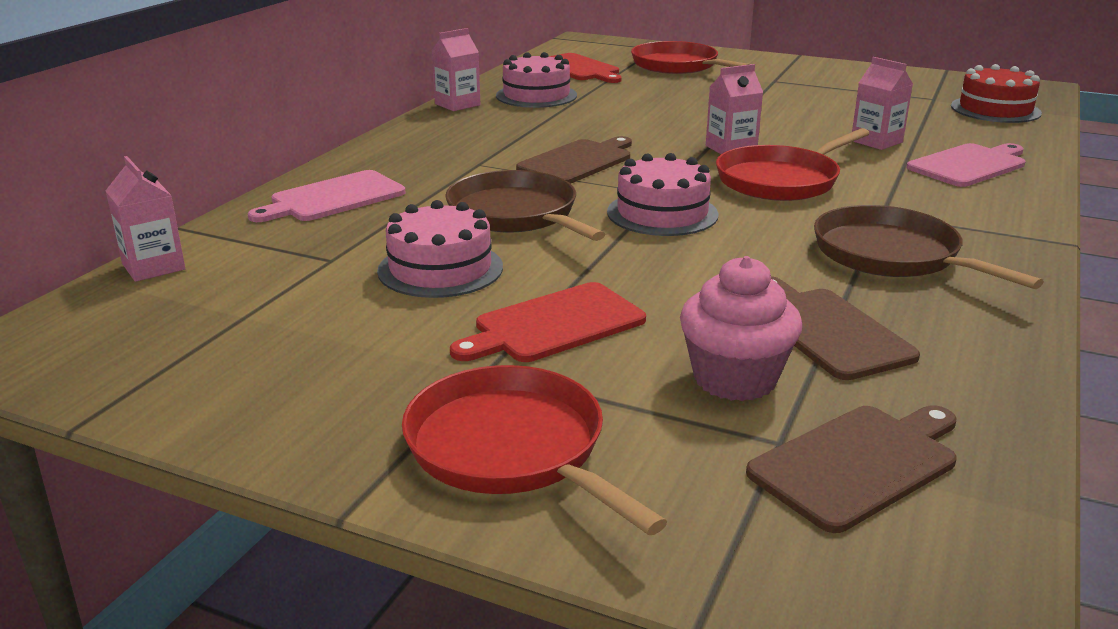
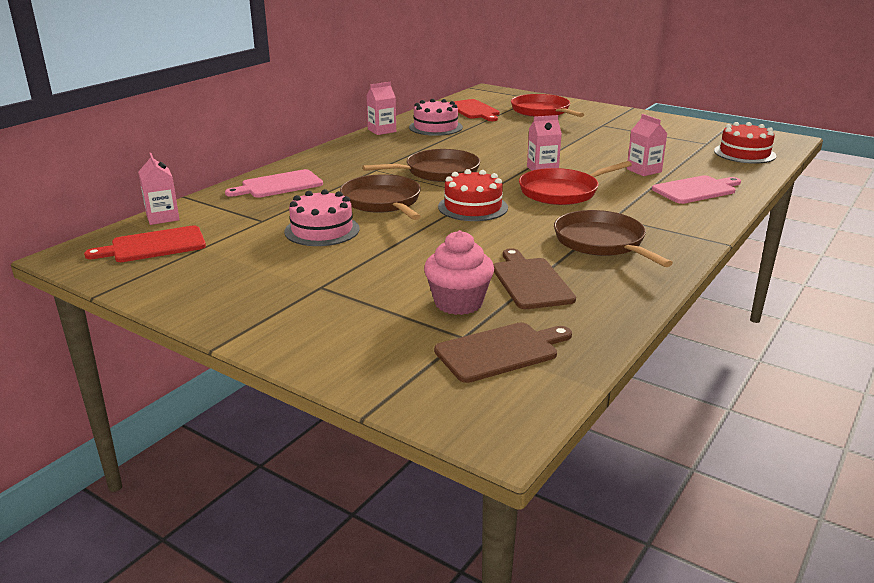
camera: 10 degrees right, 0 degrees up
(511, 448) = (314, 326): red pan -> none
(554, 325) = (371, 266): red cutting board -> red cutting board (154, 245)
(578, 161) = (438, 172): brown cutting board -> brown pan
(662, 213) = (473, 207): pink cake -> red cake

